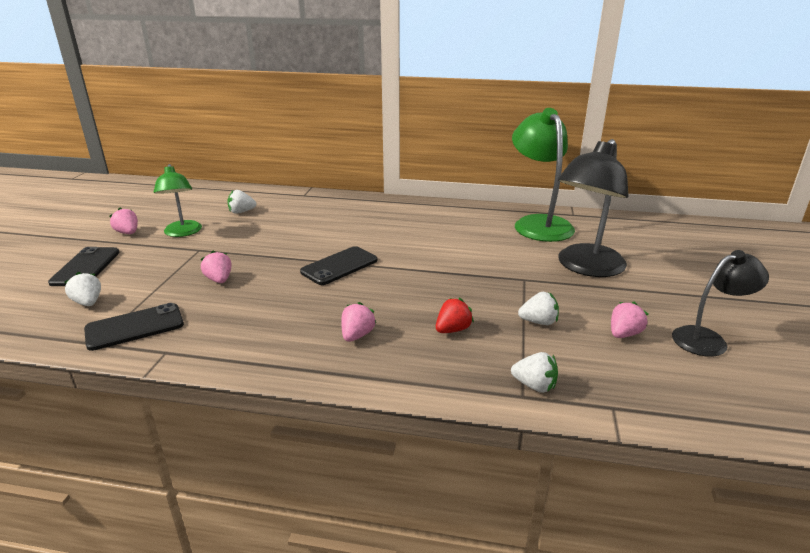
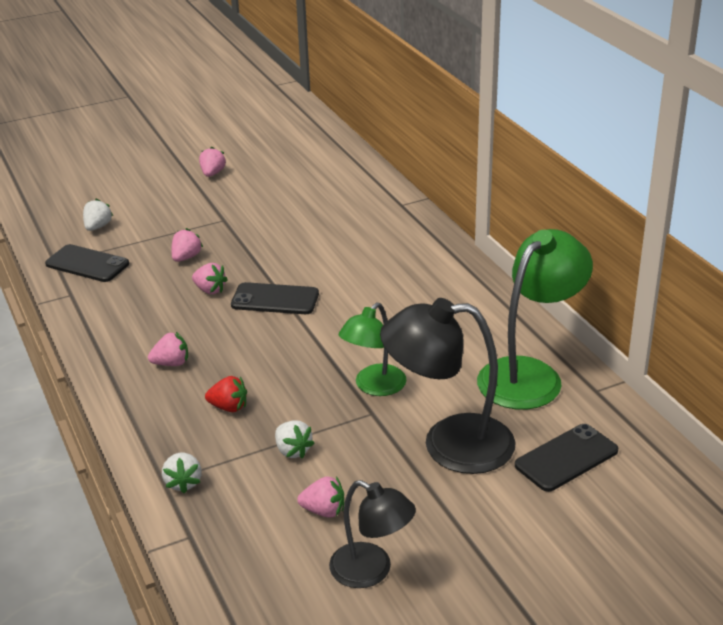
camera: 55 degrees right, 5 degrees up
(86, 267) = (142, 193): black phone -> black phone (566, 458)
(183, 233) = (243, 195): green lamp -> green lamp (374, 387)
(241, 212) = (318, 196): white strawberry -> none
(283, 285) = (210, 290): none -> pink strawberry

